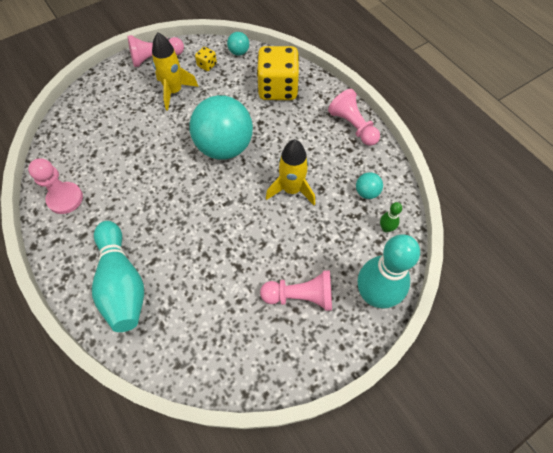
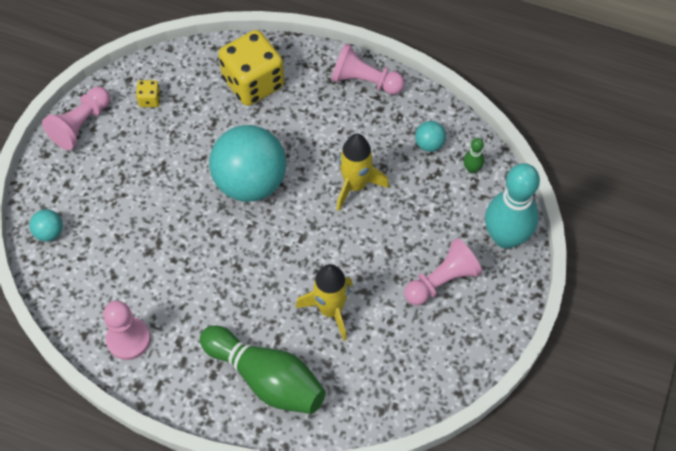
camera: 35 degrees left, 0 degrees up
(122, 283) = (266, 378): turquoise bowling pin -> green bowling pin
(174, 91) = (140, 152): yellow rocket -> yellow rocket (330, 310)
(239, 52) = (173, 63): turquoise ball -> turquoise ball (49, 232)

